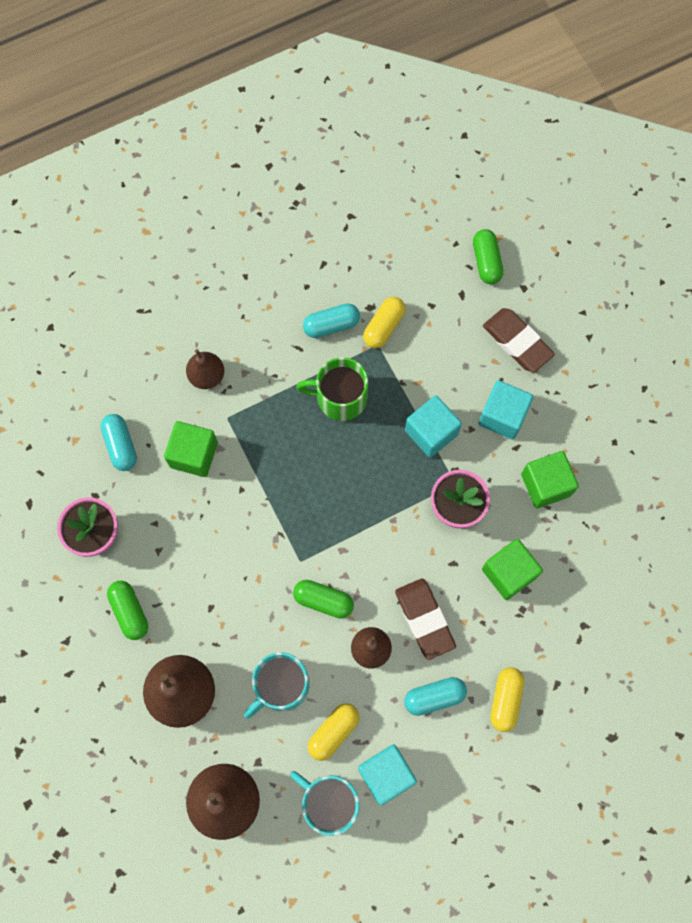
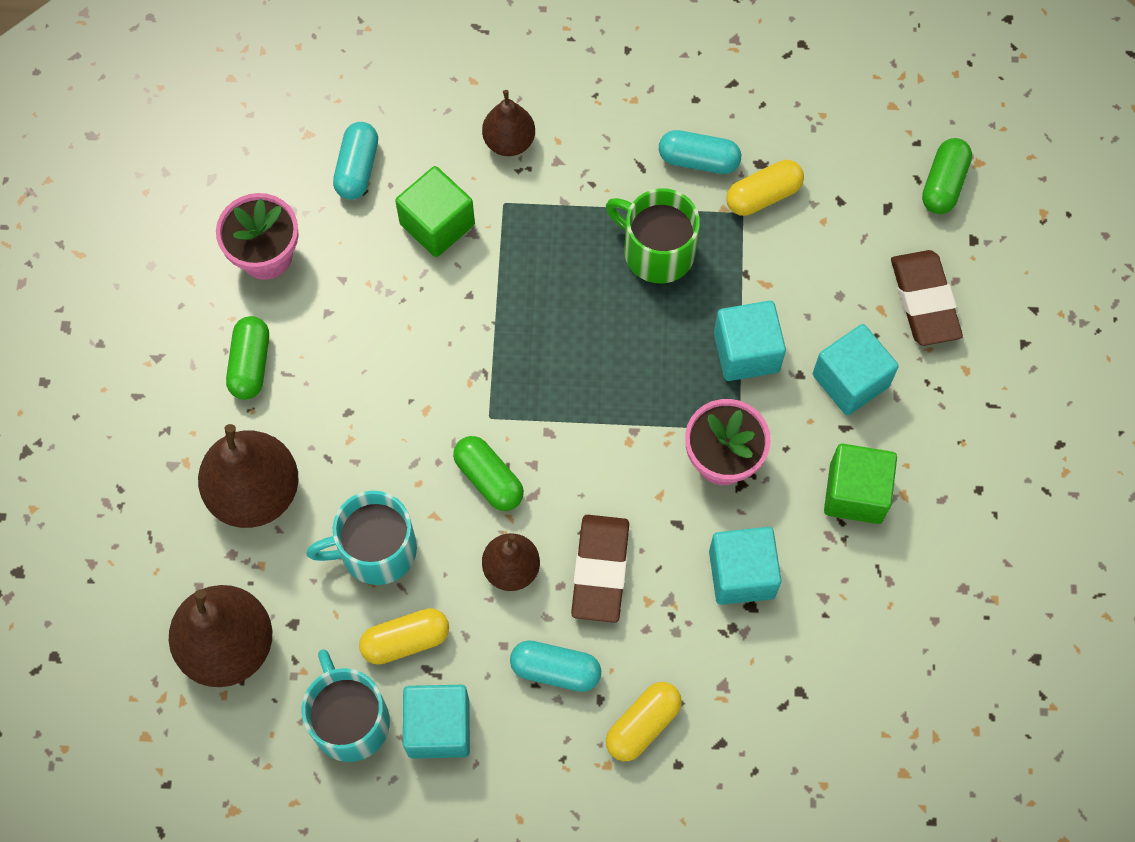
camera: 30 degrees right, 5 degrees down
(508, 573) = (741, 574): green cube -> turquoise cube

